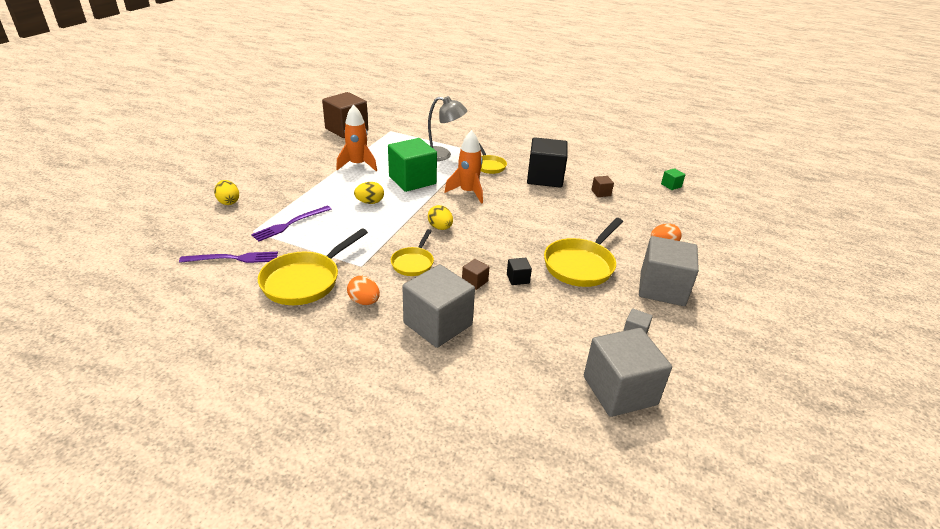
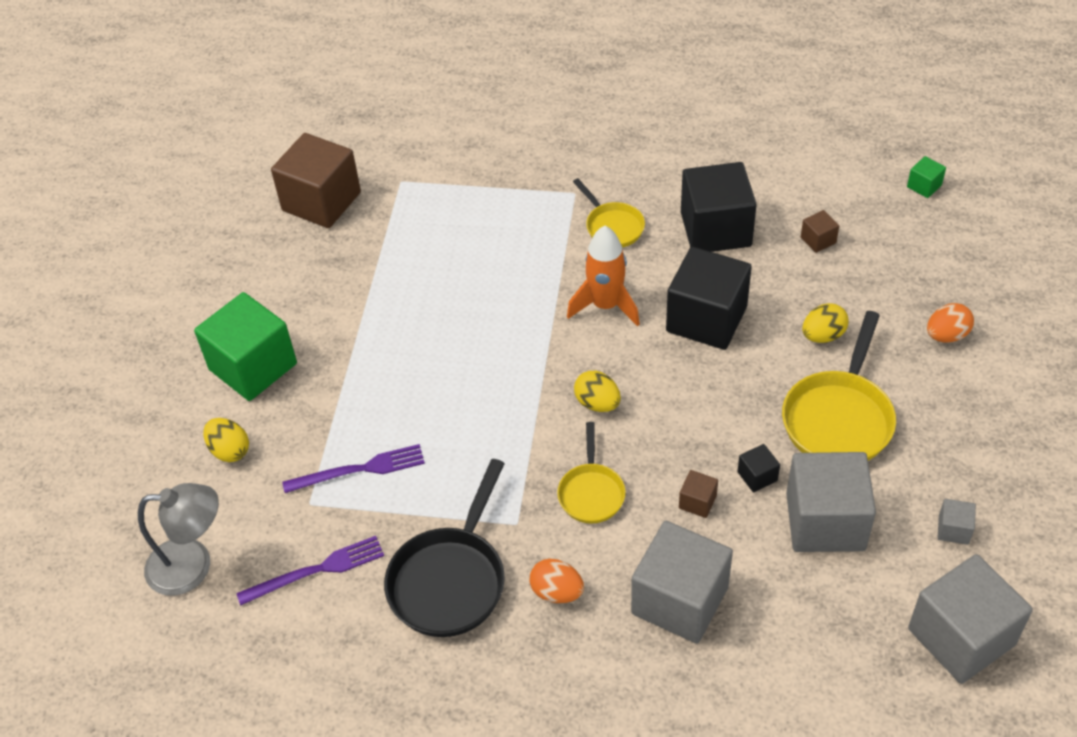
camera: 10 degrees left, 15 degrees up
(290, 224) = (359, 470): purple fork -> purple fork turned 135 degrees counterclockwise
(305, 281) = (450, 580): yellow pan -> black pan
(357, 165) = (391, 292): orange rocket -> none
(370, 202) = (459, 379): yellow egg -> yellow egg (823, 335)
(412, 180) = (502, 304): green cube -> green cube (253, 366)
(442, 155) = (522, 222): grey lamp -> grey lamp (193, 566)
(522, 209) = (706, 319): none -> black cube
(662, 288) = (968, 430): grey cube -> grey cube (825, 521)

